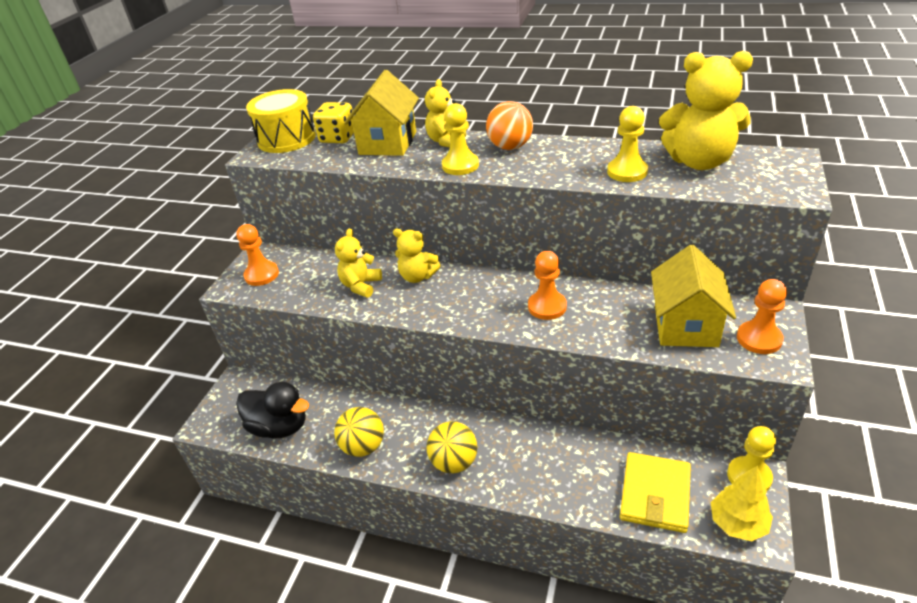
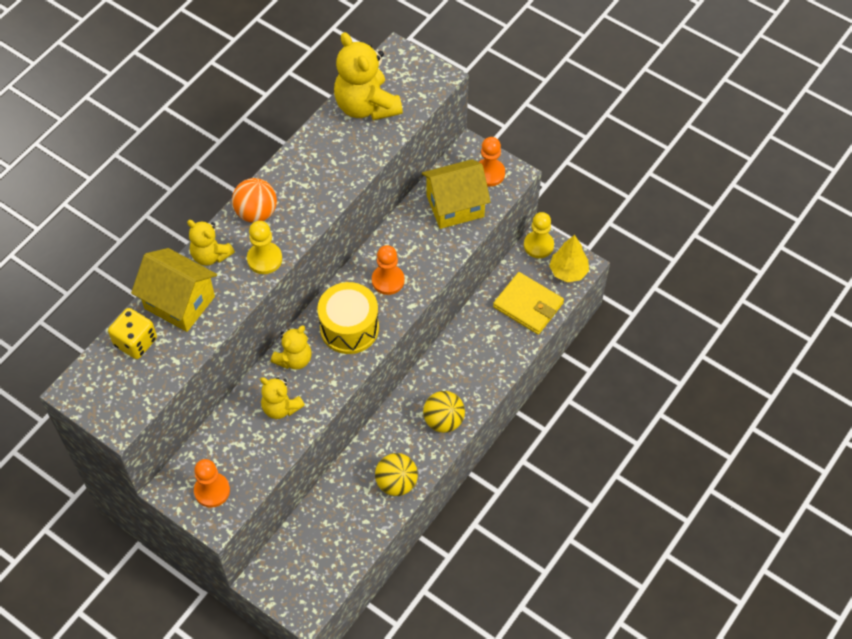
camera: 75 degrees left, 20 degrees up
(280, 427) = (341, 547): black duck -> none
(287, 139) = (102, 389): yellow drum -> yellow drum (349, 328)
(627, 172) = (351, 155): yellow pawn -> none
(685, 325) = (455, 206): yellow house -> yellow house turned 45 degrees counterclockwise
(699, 162) = (366, 106): yellow teddy bear -> yellow teddy bear turned 120 degrees clockwise

